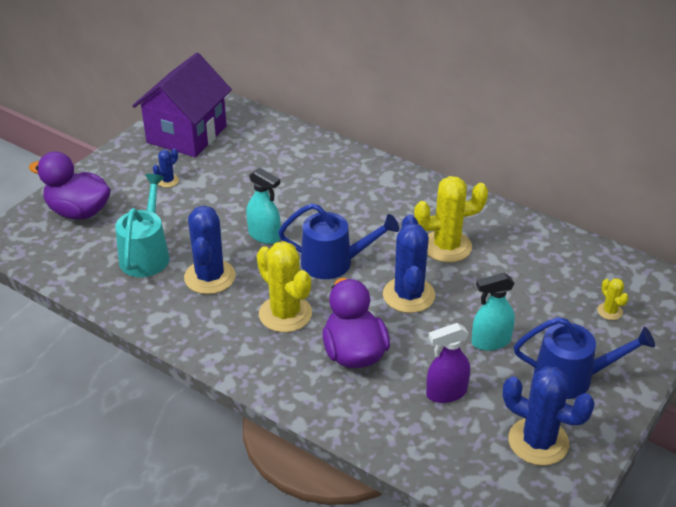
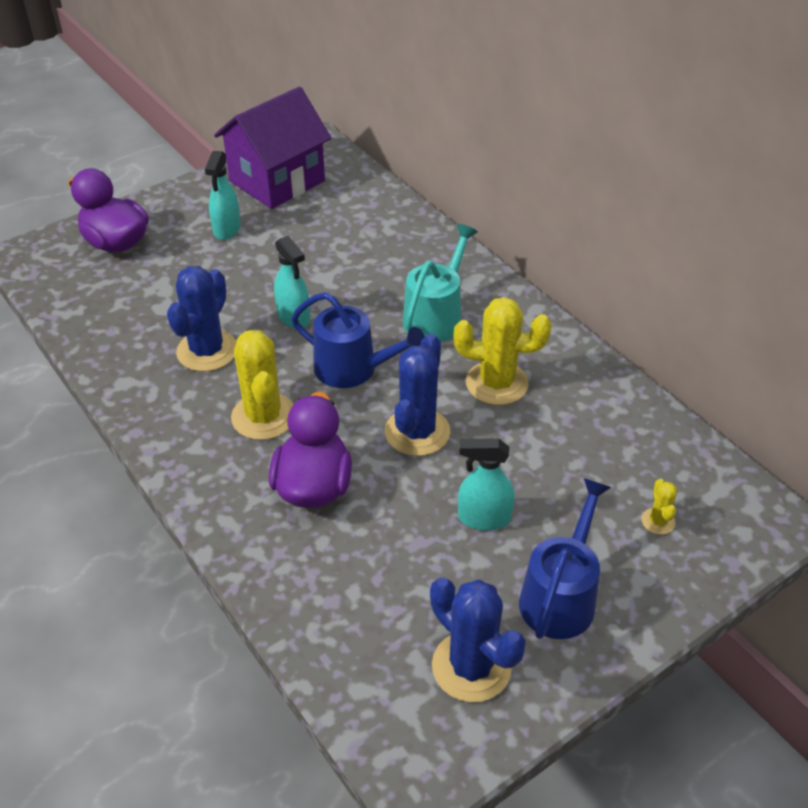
camera: 20 degrees right, 5 degrees up
(146, 254) = (156, 307): turquoise watering can -> turquoise watering can (436, 316)
(168, 181) = (227, 229): blue cactus -> turquoise spray bottle
(446, 393) = (393, 568): purple spray bottle -> none
(572, 377) = (560, 595): blue watering can -> blue watering can turned 90 degrees counterclockwise

